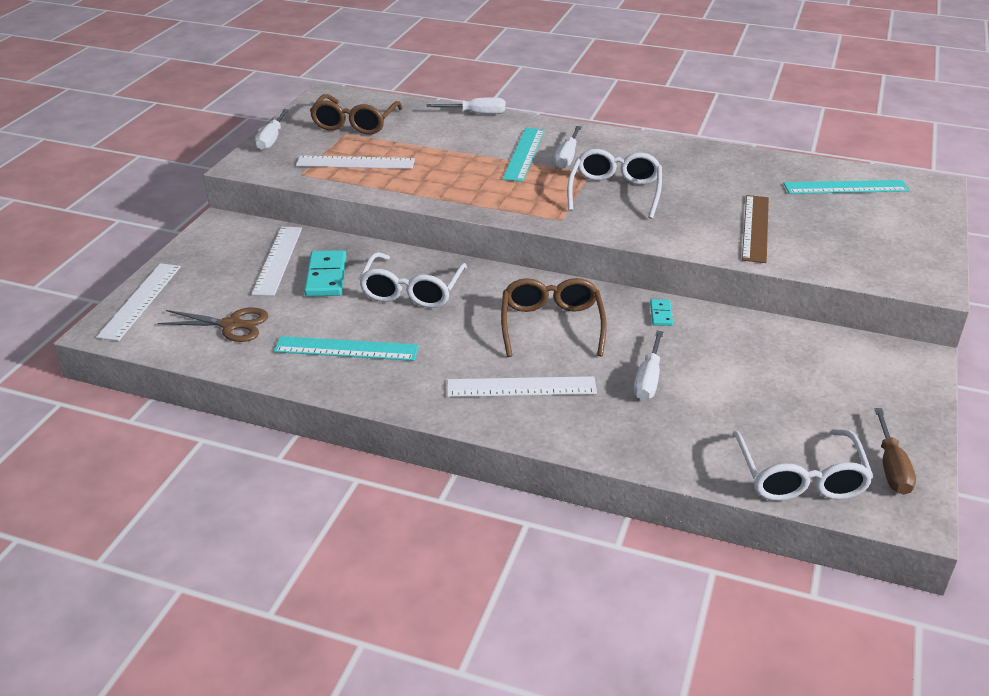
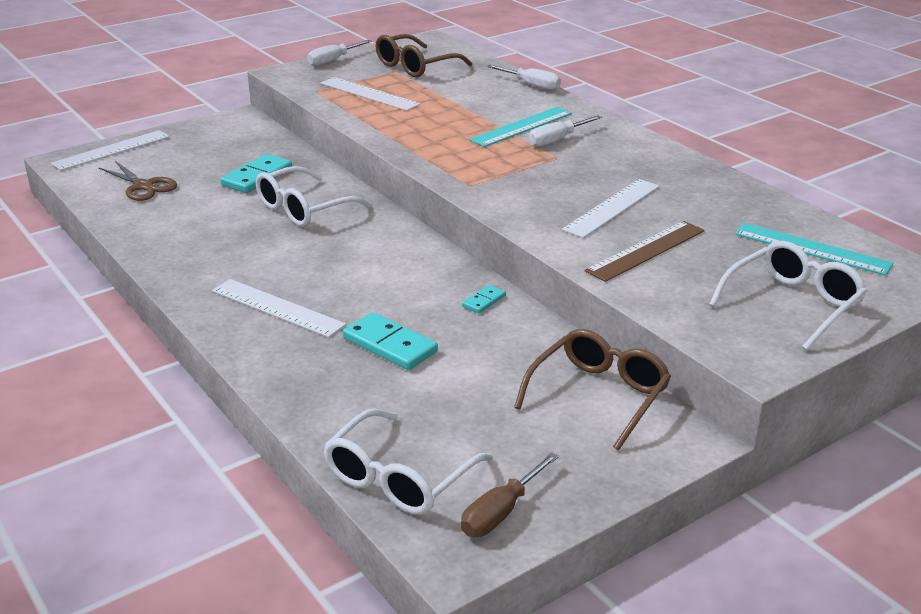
camera: 35 degrees right, 5 degrees down
(278, 260) = (241, 154): white ruler -> white ruler (612, 208)
(346, 349) = (194, 231): turquoise ruler -> none
(551, 325) = (374, 273): brown glasses -> brown glasses (598, 396)
(615, 192) = (555, 179): white glasses -> white glasses (792, 304)
(648, 379) = (390, 345): white screwdriver -> turquoise domino

